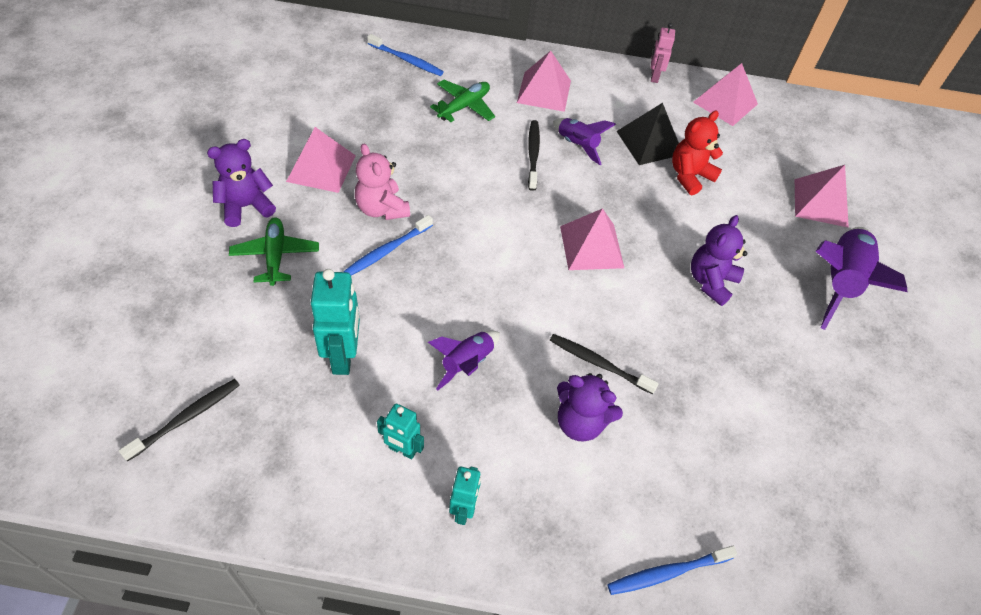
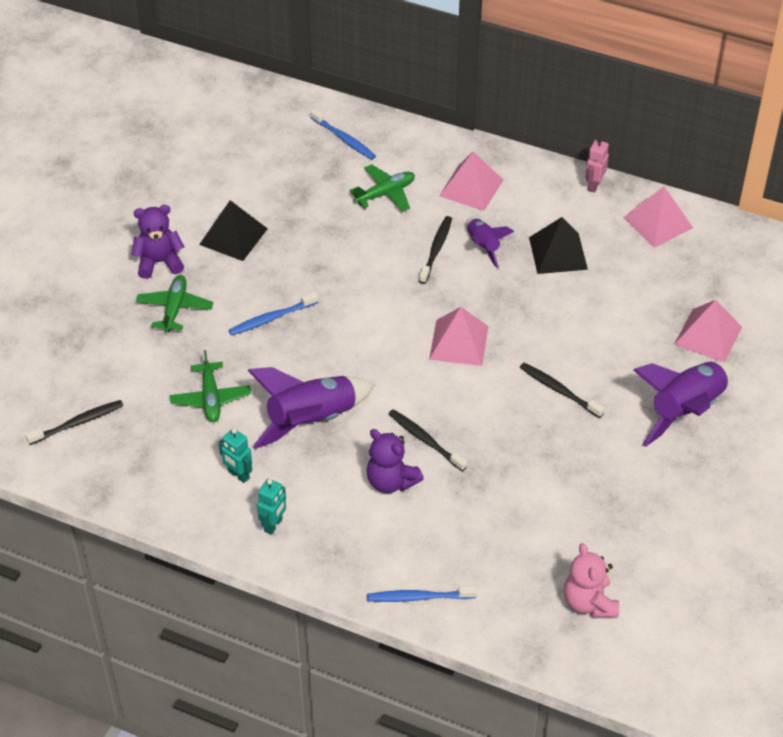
camera: 20 degrees right, 5 degrees down
(321, 168) = (233, 236): pink pyramid -> black pyramid
(343, 356) = (210, 398): turquoise robot -> green plane
(382, 209) = (277, 281): pink teddy bear -> pink teddy bear (589, 602)
(467, 363) = (311, 421): purple rocket -> purple rocket, size x1.78
(689, 176) = (584, 291): red teddy bear -> none
(711, 282) = (559, 390): purple teddy bear -> black toothbrush

